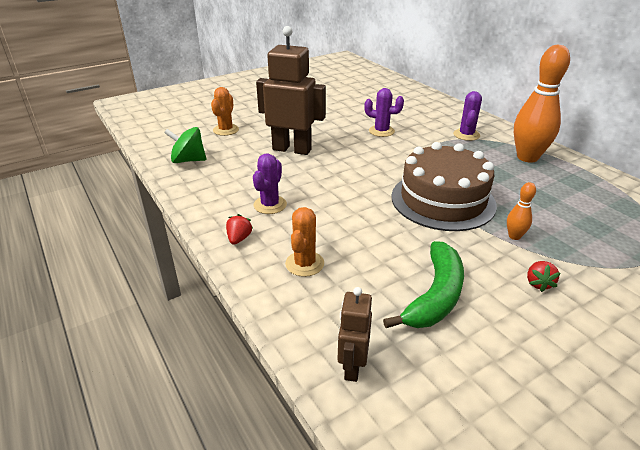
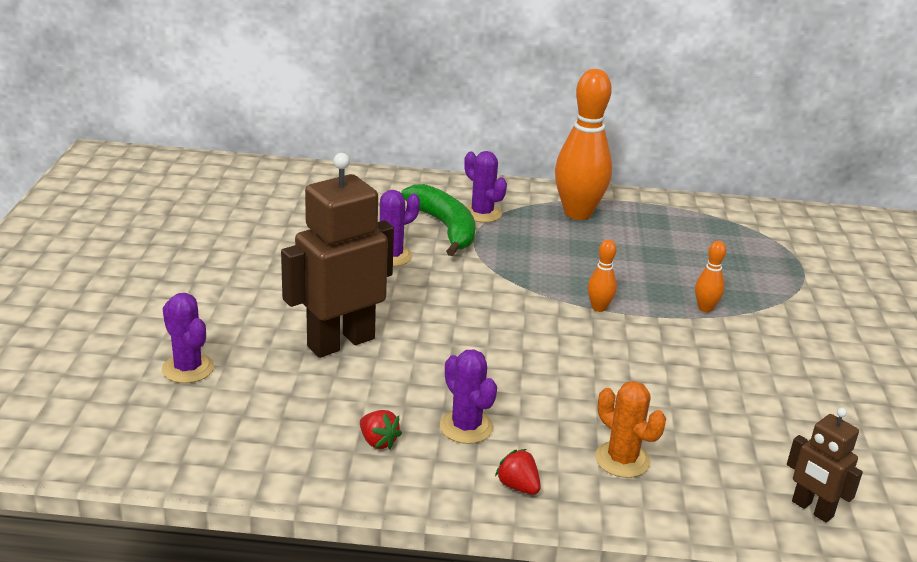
camera: 55 degrees left, 5 degrees down
(188, 160) = (240, 444): green spinning top -> none
(226, 130) = (188, 368): orange cactus -> purple cactus
(435, 295) = (752, 405): green banana -> green banana (444, 227)
(443, 200) = (599, 308): brown cake -> orange bowling pin
(538, 283) = (784, 341): red strawberry -> red strawberry (378, 441)

